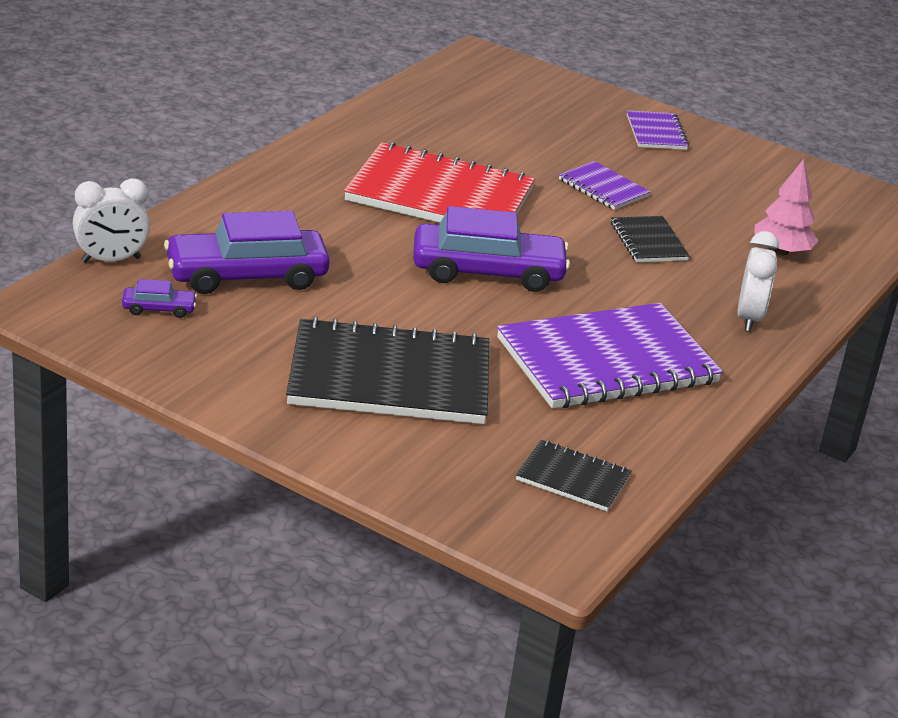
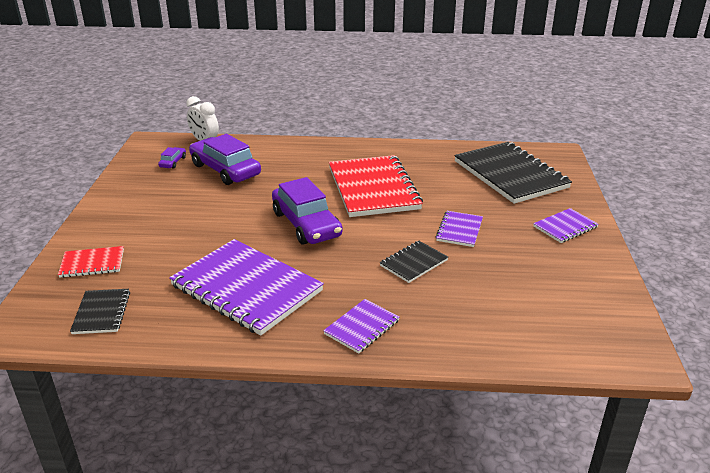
camera: 65 degrees right, 0 degrees up
(159, 309) = (173, 162): purple car -> purple car turned 135 degrees counterclockwise
(389, 377) = (163, 230): black notebook -> black notebook (510, 174)
(431, 457) = (92, 263): none -> red notebook
(749, 318) = (362, 327): white clock -> purple notebook
(781, 251) = (476, 317): pink tree -> none

